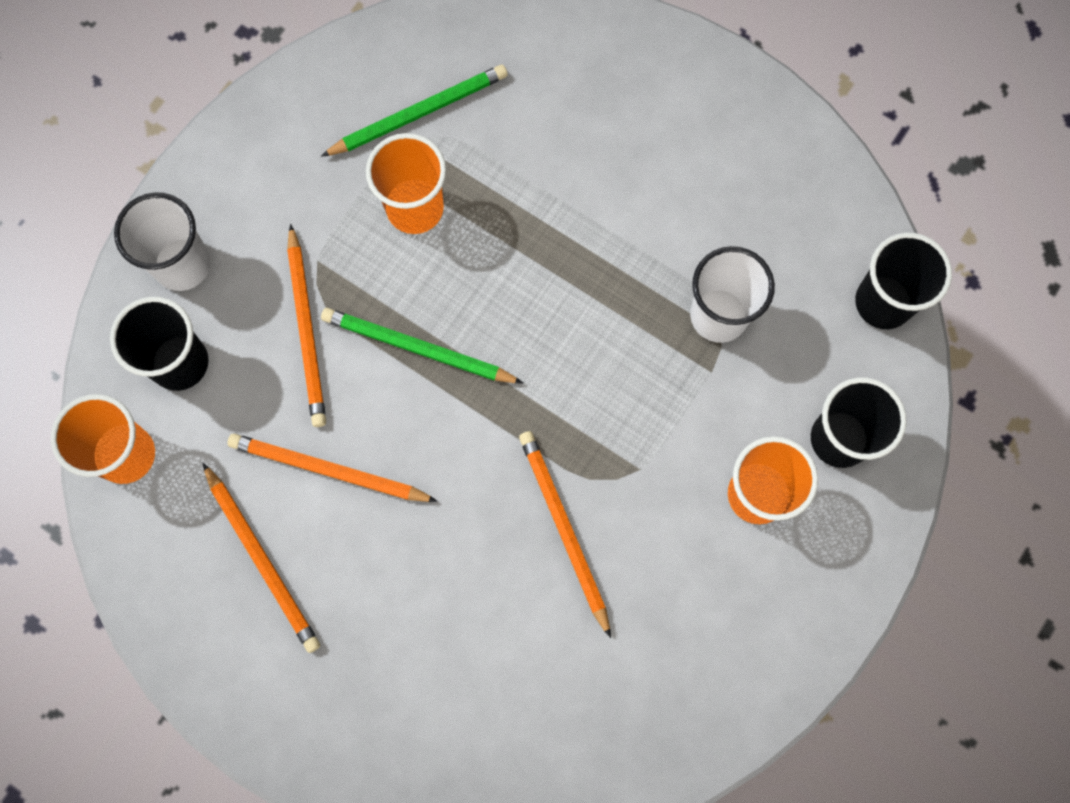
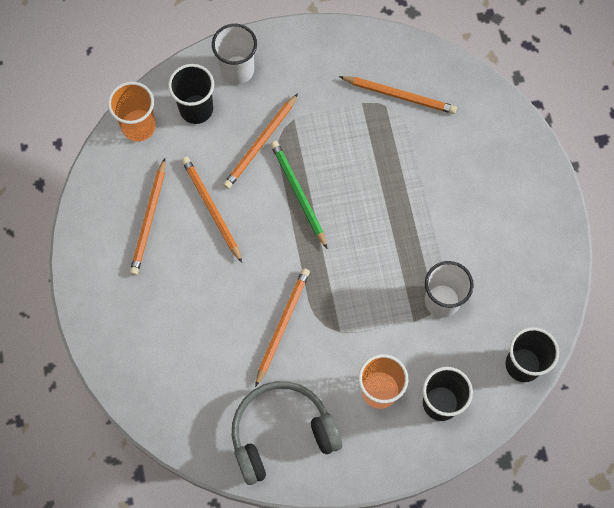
camera: 45 degrees right, 5 degrees down
(415, 208) = (357, 134): orange cup -> none
(418, 113) = (400, 95): green pencil -> orange pencil
(697, 662) = (281, 433): none -> grey headphones

